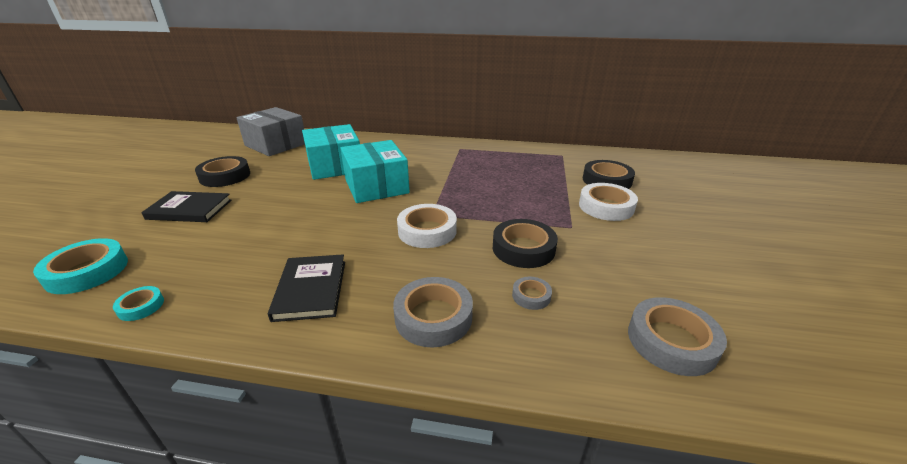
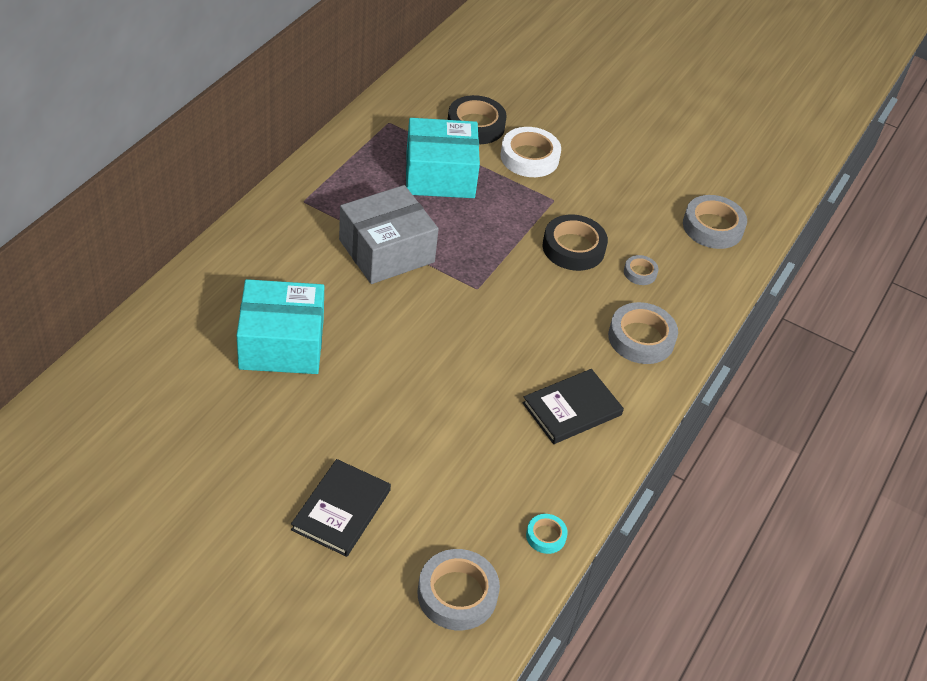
camera: 75 degrees left, 15 degrees up
(87, 271) = (457, 594): turquoise tape -> grey tape
(225, 176) = (242, 472): black tape -> none
(276, 144) = (135, 402): grey box -> grey box (386, 251)
(311, 289) = (572, 409): black book -> black book turned 45 degrees counterclockwise
(376, 186) = (377, 316): turquoise box -> turquoise box (440, 175)
(427, 231) = (509, 302): white tape -> none

